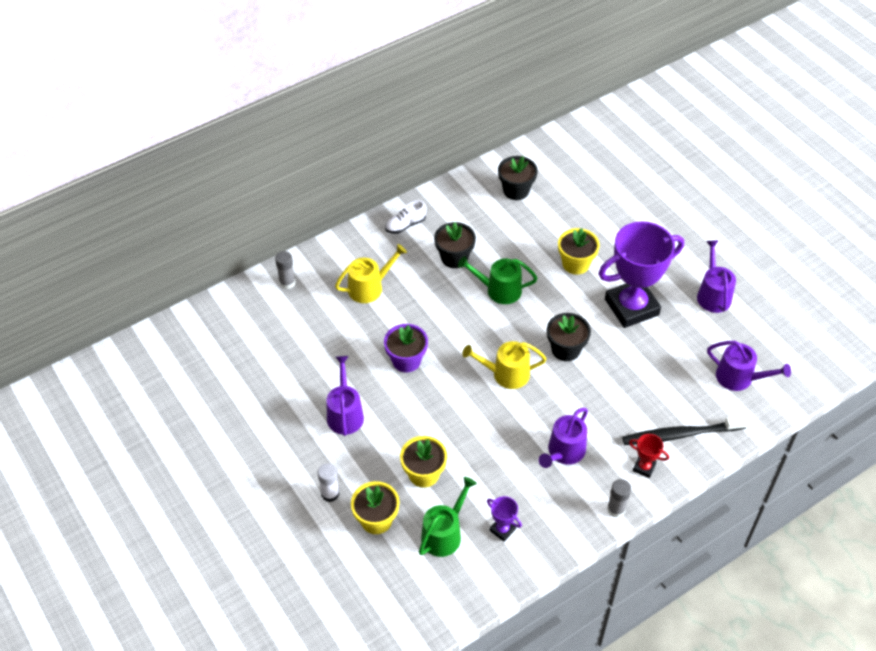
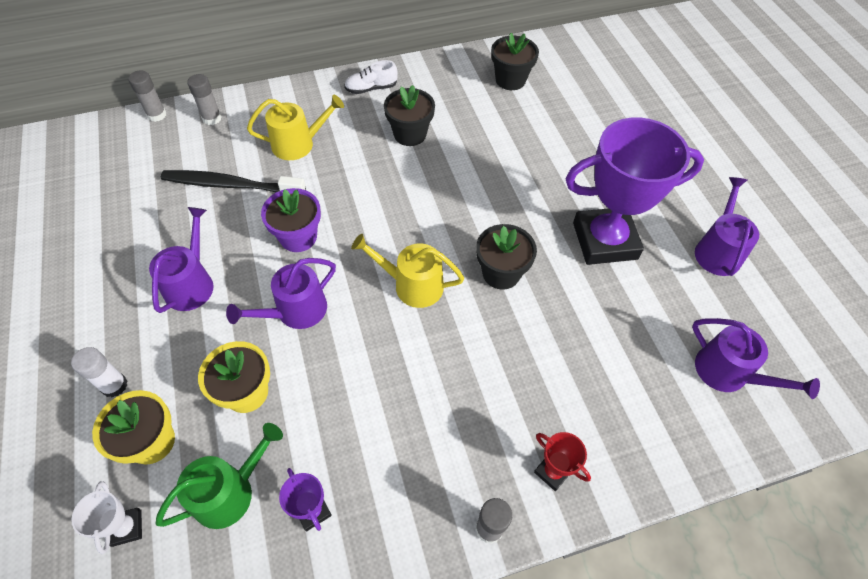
camera: 15 degrees right, 5 degrees up
(239, 290) = (157, 115): none -> grey glue stick
(389, 571) = (126, 528): none -> white trophy
(499, 290) = (446, 181): green watering can -> none
(564, 452) = (446, 415): purple watering can -> purple watering can (296, 311)
(575, 264) = (551, 173): yellow flower pot -> none
(680, 434) = (621, 435): black toothbrush -> black toothbrush (230, 185)

